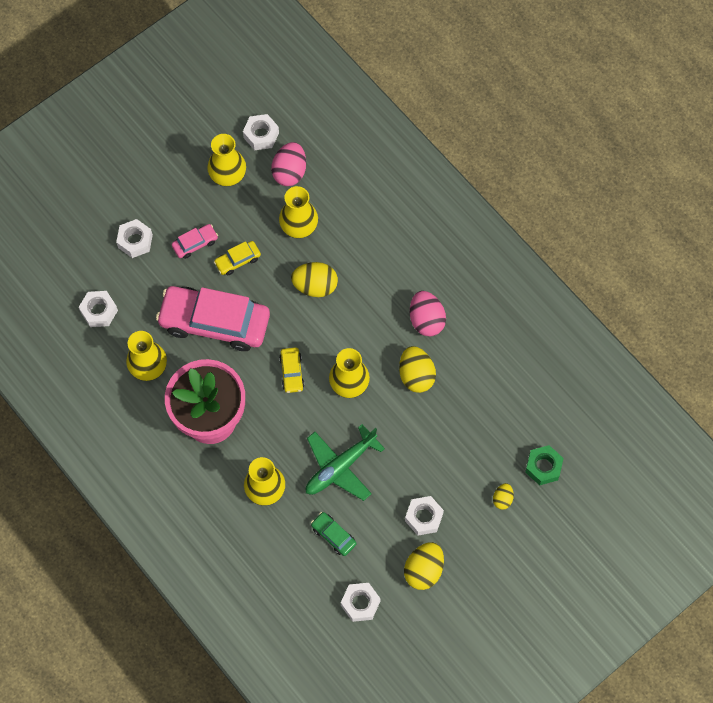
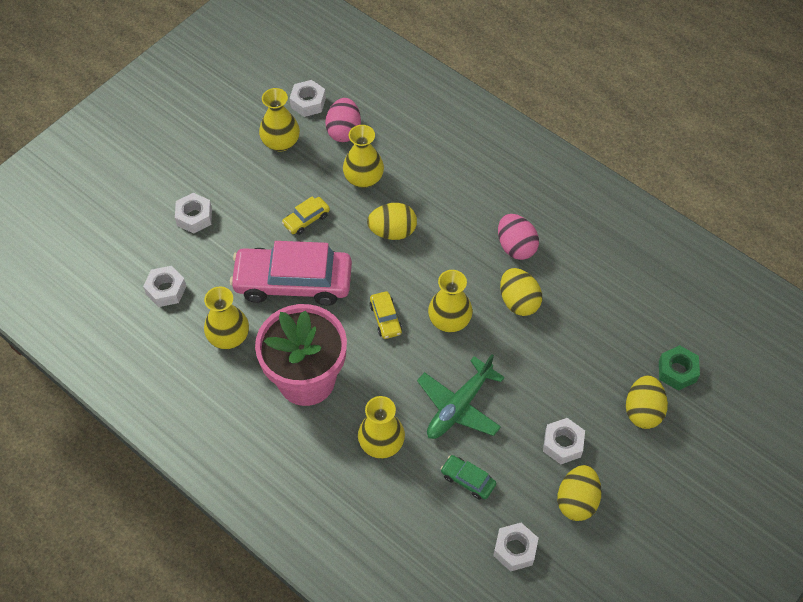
camera: 10 degrees left, 10 degrees down
(195, 243) = (258, 210): pink car -> none
(502, 499) = (643, 411): yellow egg -> yellow egg, size x1.82

